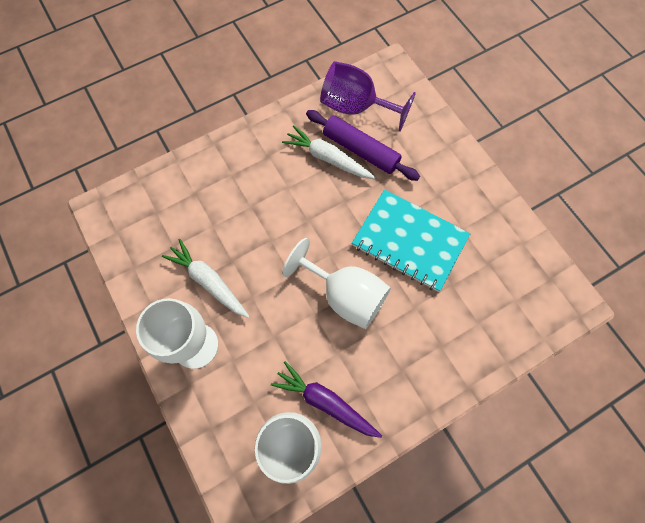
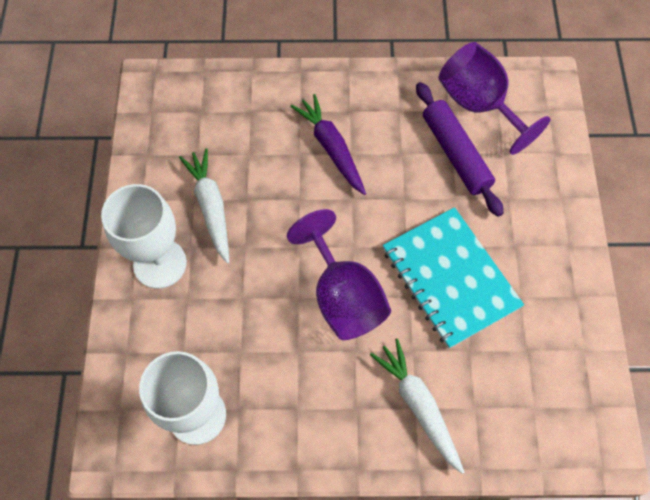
camera: 30 degrees right, 5 degrees down
(325, 402) = (255, 393): purple carrot -> purple carrot (331, 148)
(328, 158) = (413, 145): white carrot -> white carrot (418, 406)
(345, 295) = (343, 297): white goblet -> purple goblet

